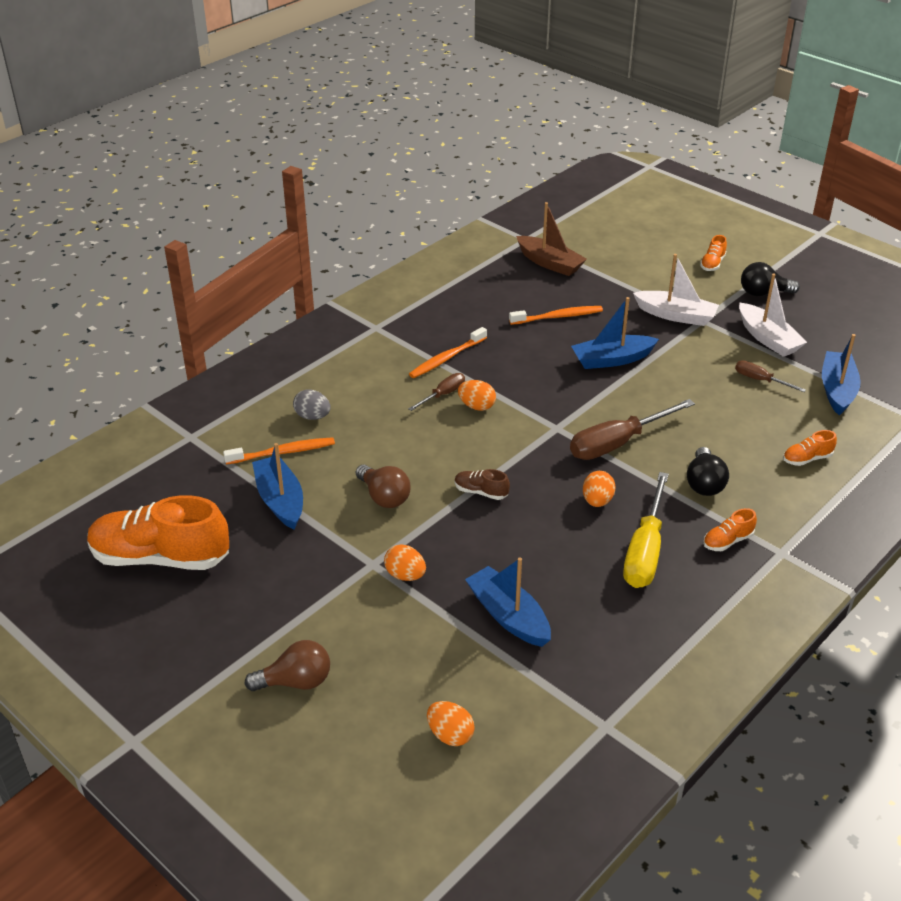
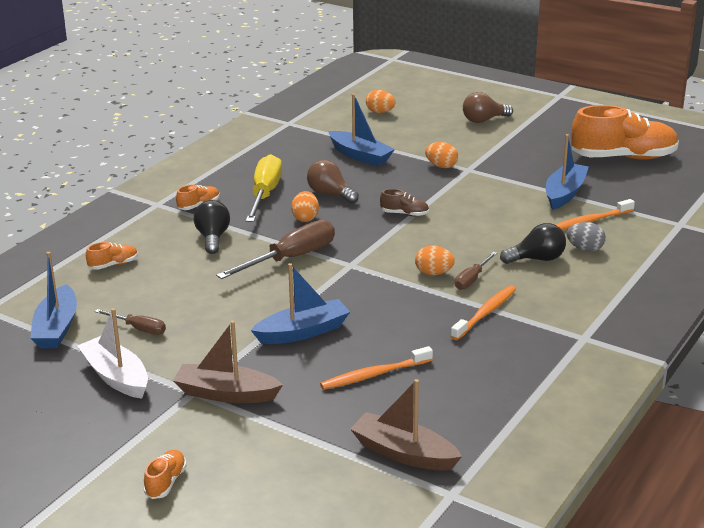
camera: 170 degrees right, 10 degrees down
(280, 500) = (564, 193): blue boat -> blue boat turned 120 degrees counterclockwise
(384, 497) = (483, 203): brown light bulb -> brown light bulb (330, 194)
(676, 315) = (226, 394): white boat -> brown boat
(763, 293) = (103, 441): black light bulb -> black light bulb (537, 259)

